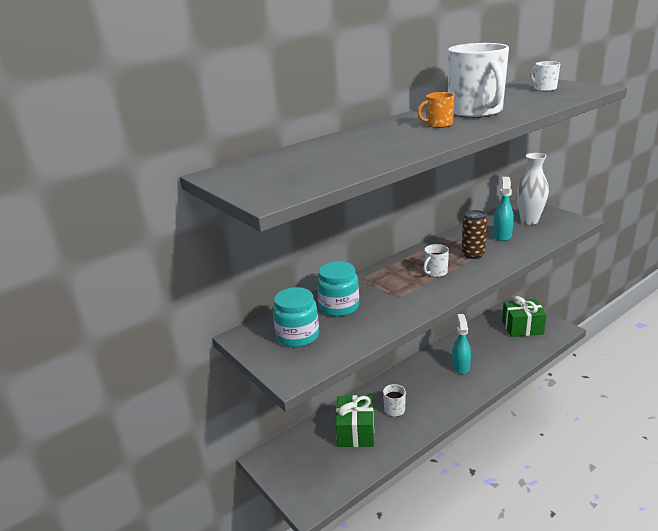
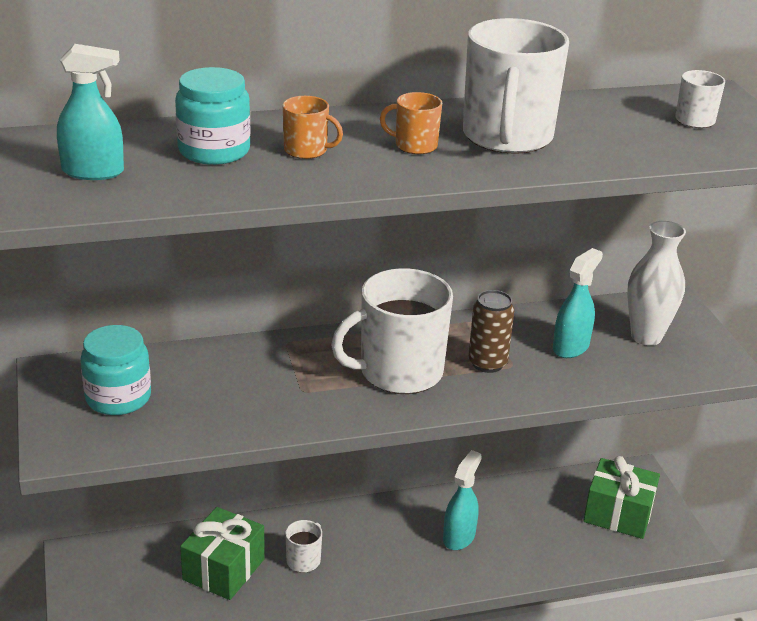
camera: 20 degrees right, 5 degrees up
(284, 175) = (93, 172): none -> turquoise spray bottle
(339, 307) = (212, 375): turquoise jar -> turquoise jar (214, 151)
(388, 139) = (307, 150): none -> orange mug
(435, 272) = (399, 372): white mug -> white mug, size x2.21

